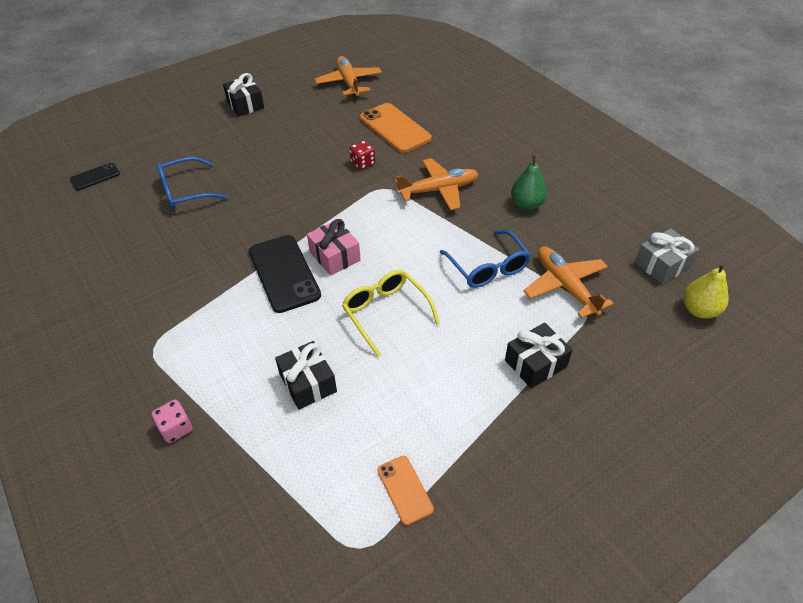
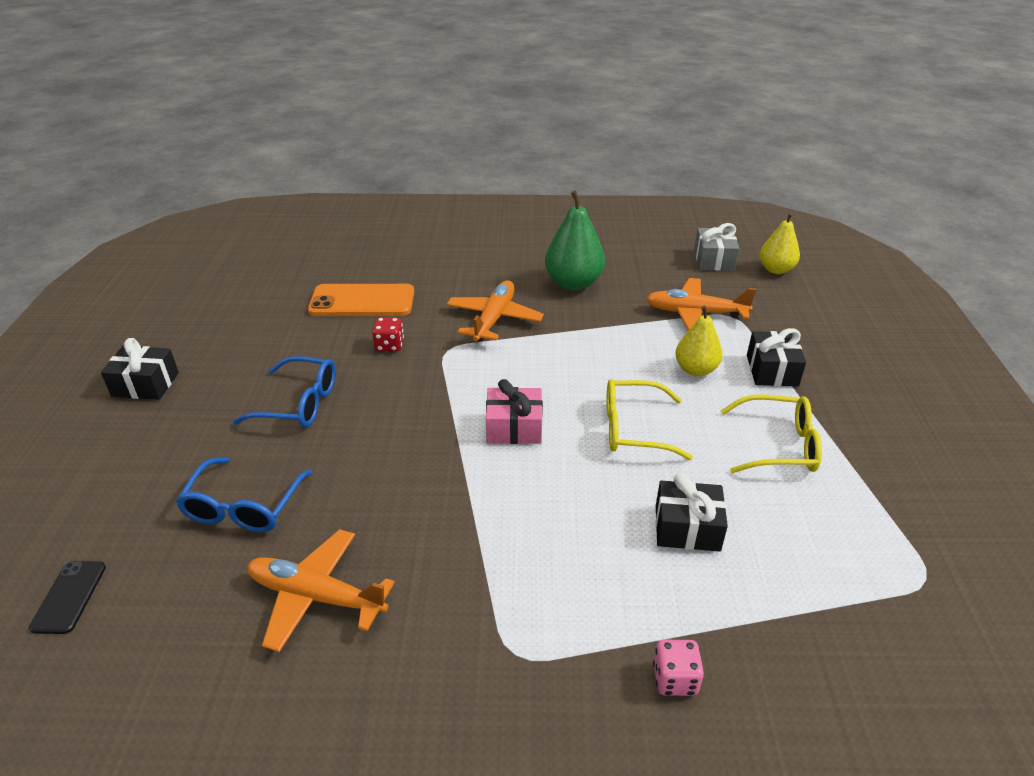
camera: 55 degrees left, 10 degrees down
(284, 273) = (500, 478): black phone -> none
(349, 82) = (235, 295): orange plane -> orange plane (316, 596)
(405, 489) = (871, 516): orange phone -> none
(440, 401) = (777, 445): none -> yellow glasses
(487, 267) = (631, 341): blue glasses -> blue glasses (298, 403)
(488, 317) = (695, 370): none -> yellow pear
(526, 204) = (573, 283): green pear -> green pear, size x1.51

